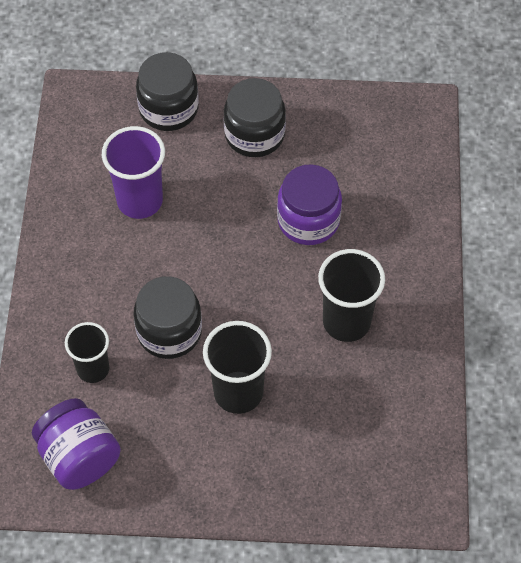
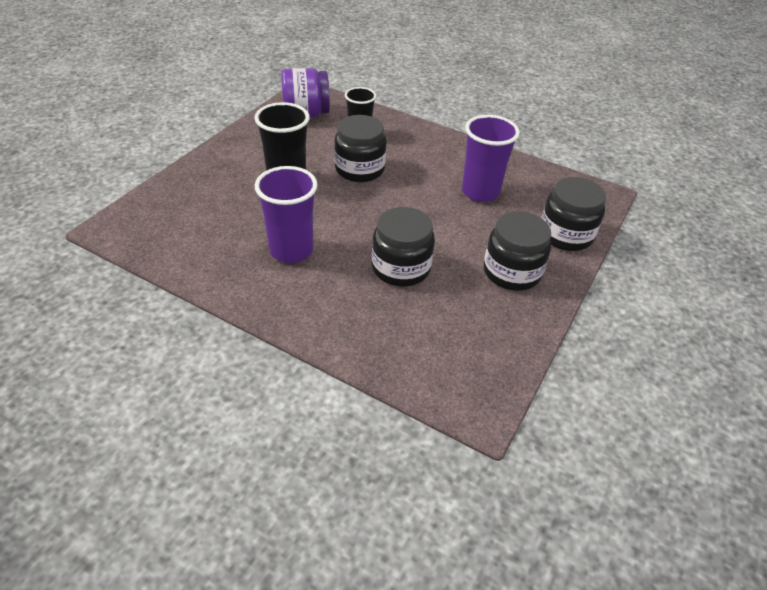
camera: 115 degrees right, 15 degrees down
(308, 220) = (401, 268): purple jar -> black jar
(346, 322) = (291, 250): black cup -> purple cup

